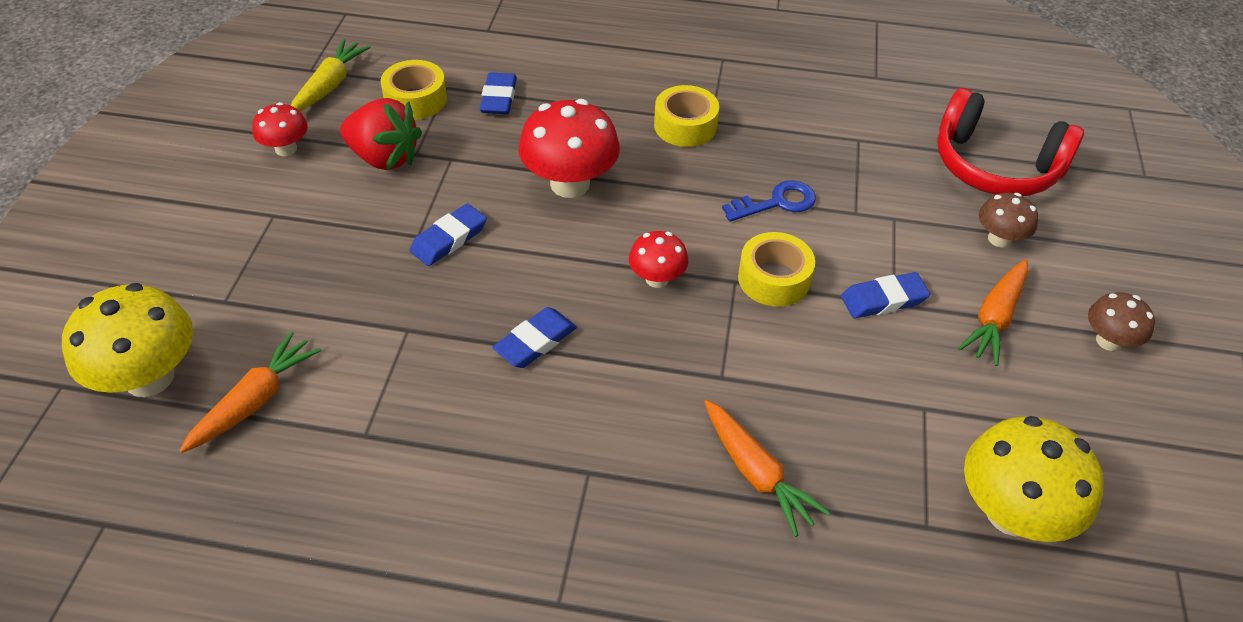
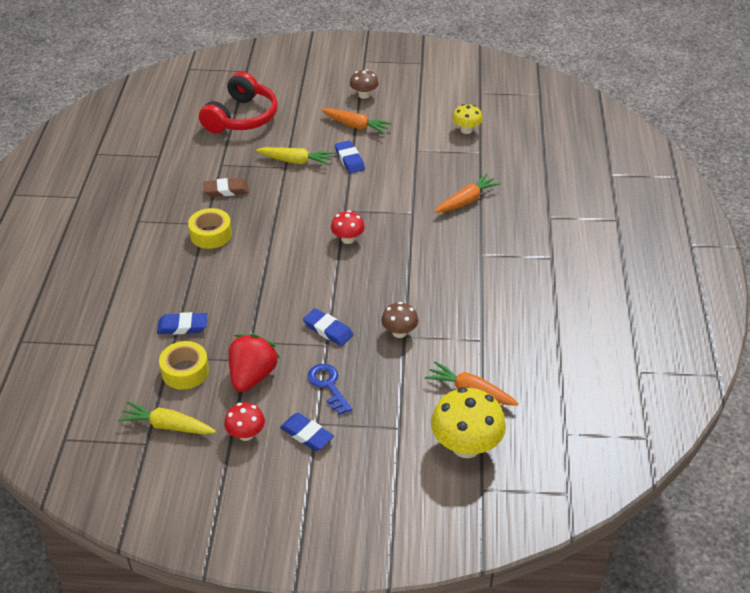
camera: 95 degrees left, 5 degrees down
(535, 342) = (403, 282): blue eraser -> blue eraser (307, 434)
(570, 184) = (271, 281): red mushroom -> none
(774, 279) = (341, 196): yellow tape -> none
(776, 203) = (280, 196): blue key -> blue key (328, 385)
(791, 143) = (226, 190): none -> brown eraser
(873, 227) = (296, 161): none -> yellow carrot
(999, 239) = (300, 120): brown mushroom -> brown mushroom (399, 332)
(1011, 513) = (466, 130): yellow mushroom -> yellow mushroom, size x0.55

